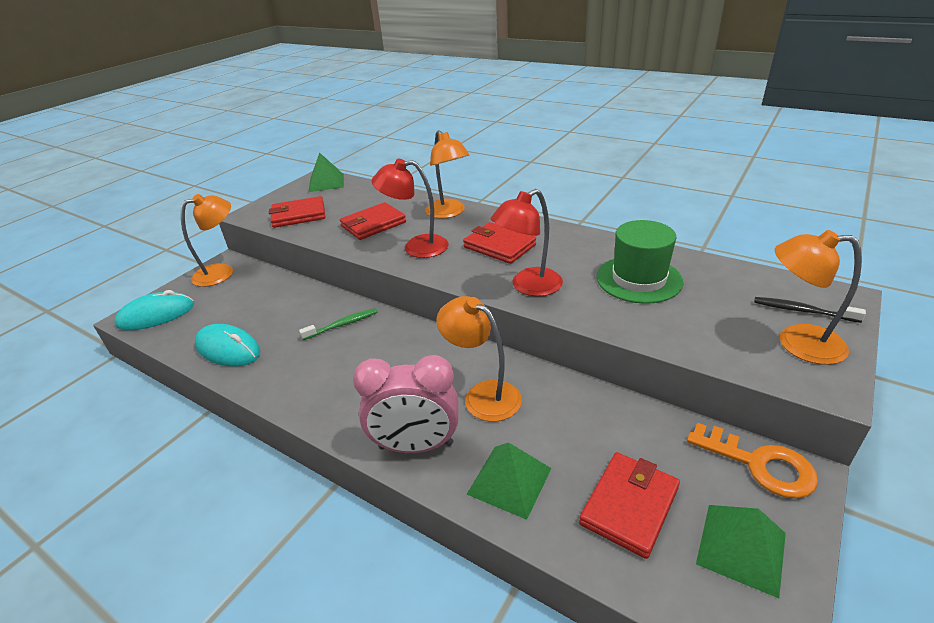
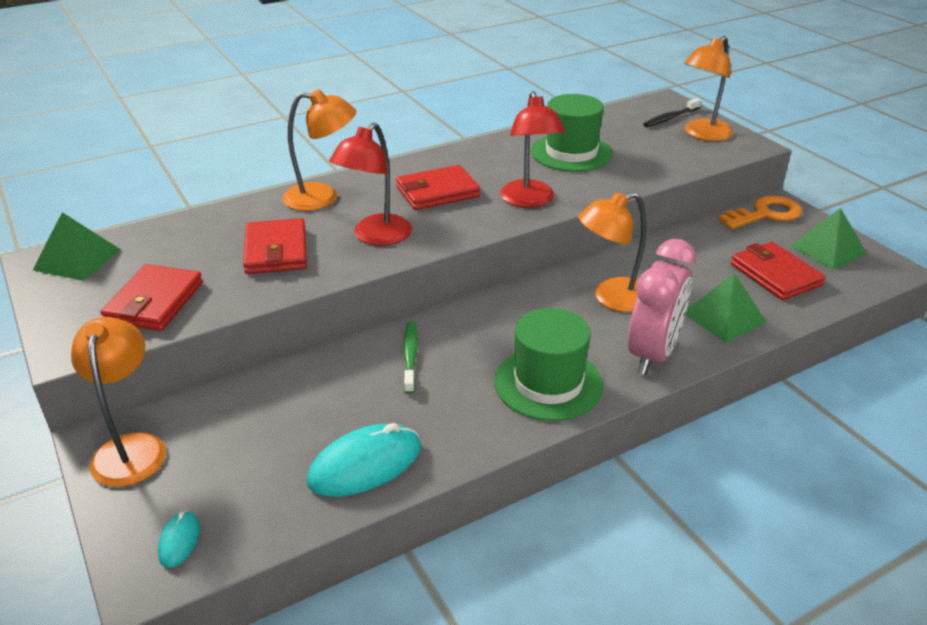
camera: 65 degrees left, 0 degrees up
(156, 315) = (179, 541): turquoise mouse -> turquoise mouse, size x0.50
(344, 397) = (548, 383): none -> green hat

